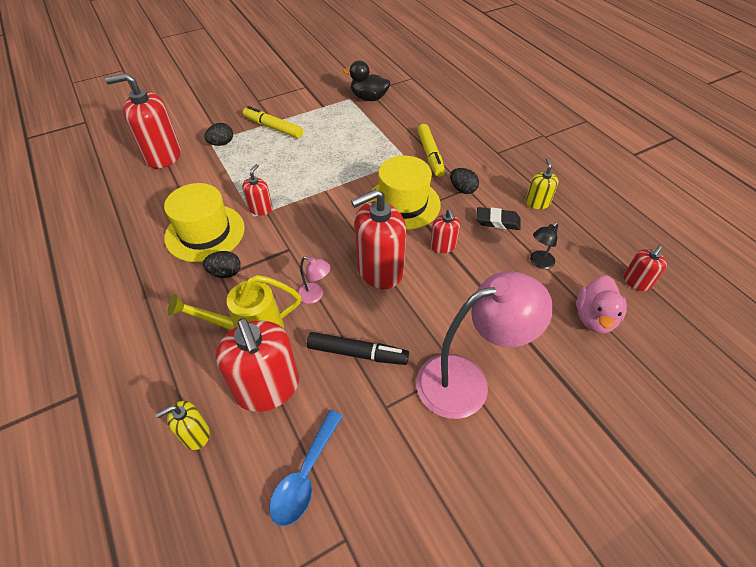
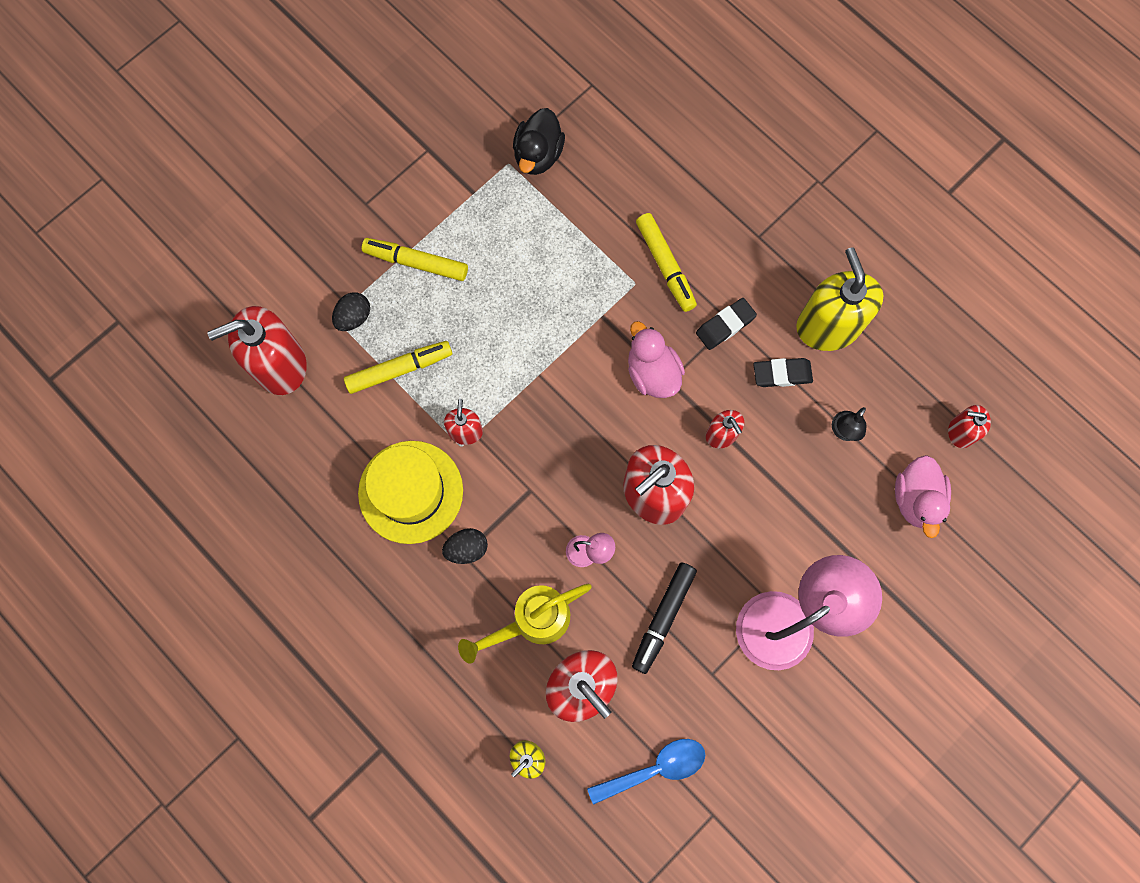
camera: 15 degrees left, 25 degrees up
(235, 171) = (399, 369): none -> yellow marker
(305, 476) = (655, 768): blue spoon -> blue spoon turned 120 degrees counterclockwise
(357, 353) = (663, 618): black marker -> black marker turned 120 degrees clockwise
(369, 98) = (538, 155): black duck -> black duck turned 75 degrees counterclockwise
(403, 203) = (652, 373): yellow hat -> pink duck
(462, 189) = (725, 325): black egg -> black eraser
(537, 203) = (828, 326): yellow soap dispenser -> yellow soap dispenser, size x1.97
(636, 282) = (960, 432): red soap dispenser -> red soap dispenser turned 75 degrees clockwise

